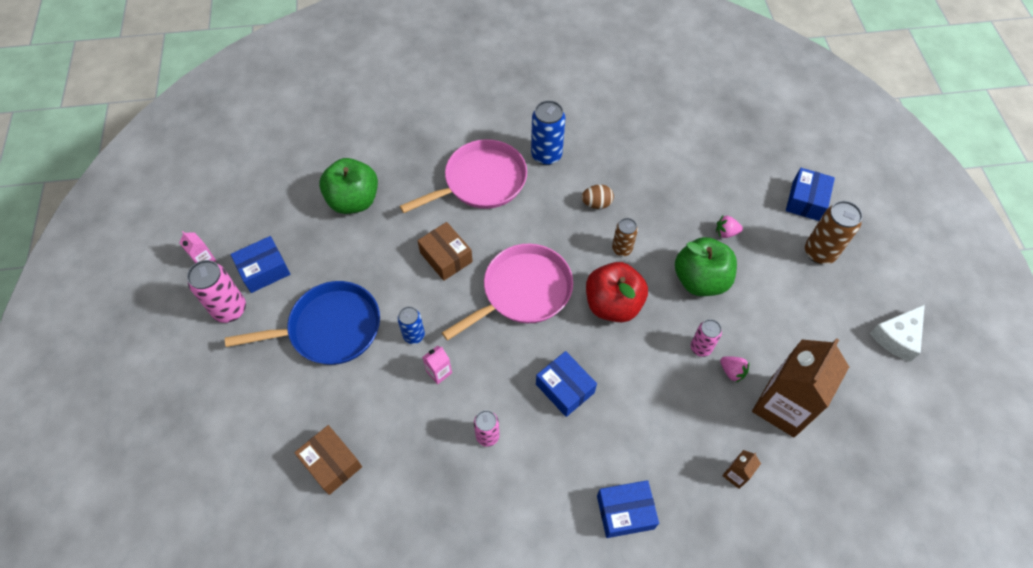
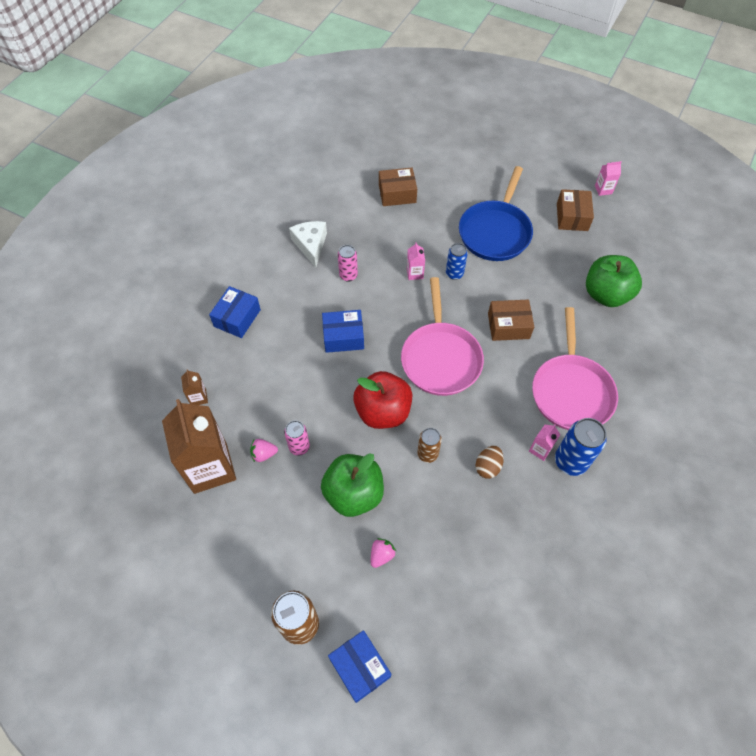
camera: 125 degrees right, 0 degrees up
(230, 309) = (550, 188): pink can -> none
(264, 270) = (572, 217): blue box -> brown box
(552, 178) = (540, 449): none -> pink carton
(897, 337) = (177, 615): white cheese -> white cheese (310, 245)

